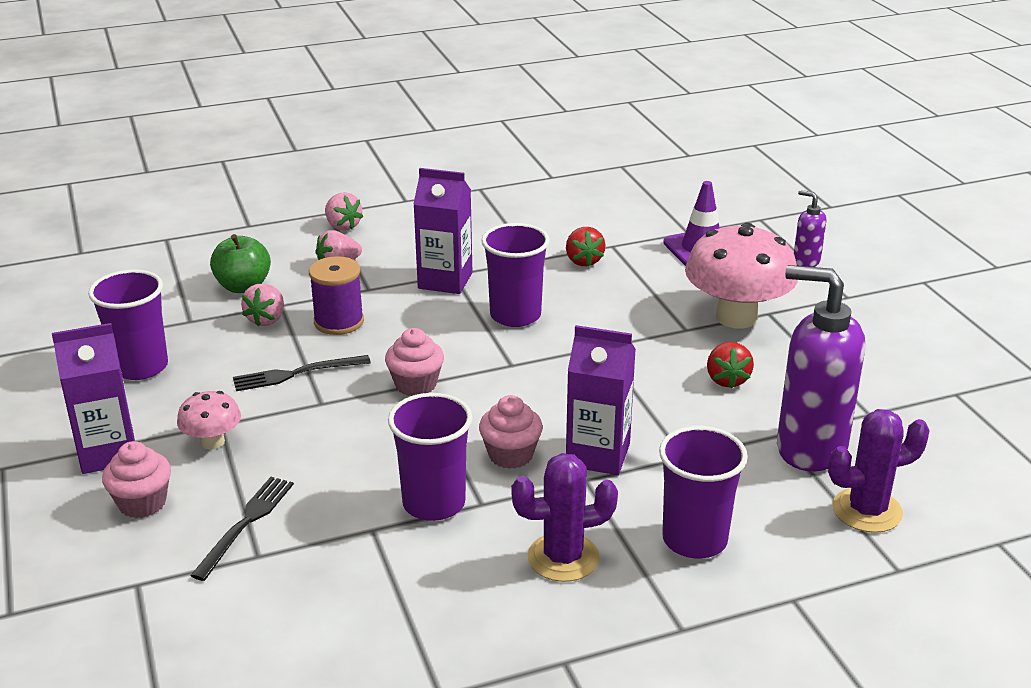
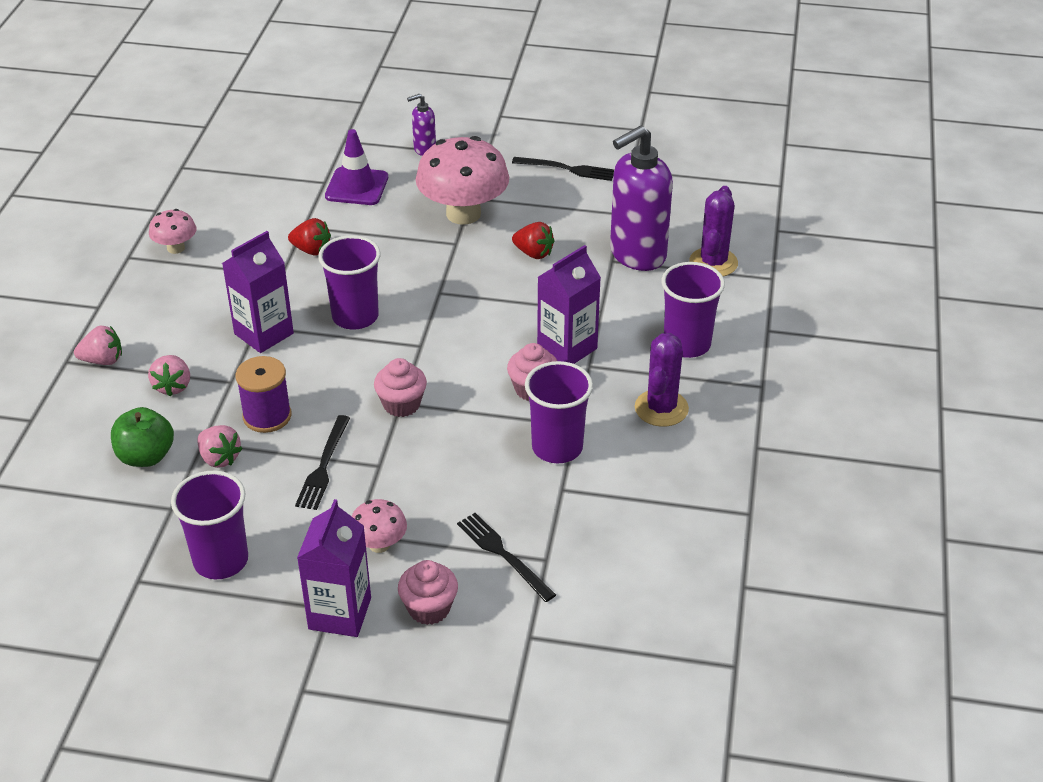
camera: 60 degrees left, 10 degrees up
(513, 202) = (176, 248): none -> pink mushroom
(894, 351) = (567, 169): none -> black fork

